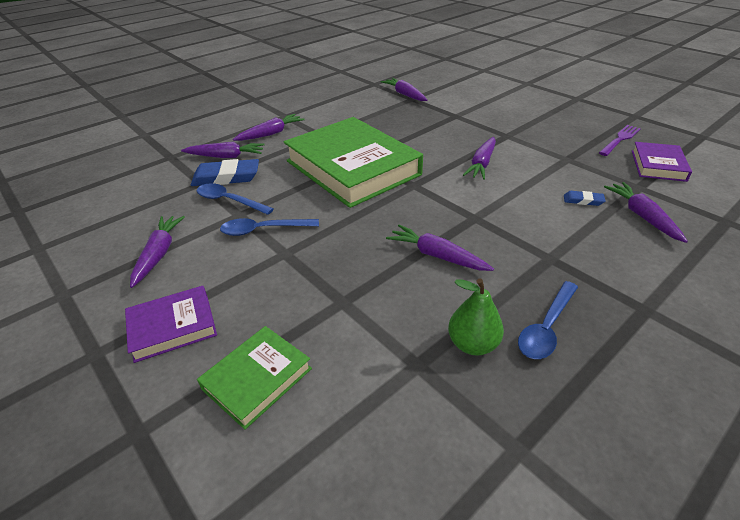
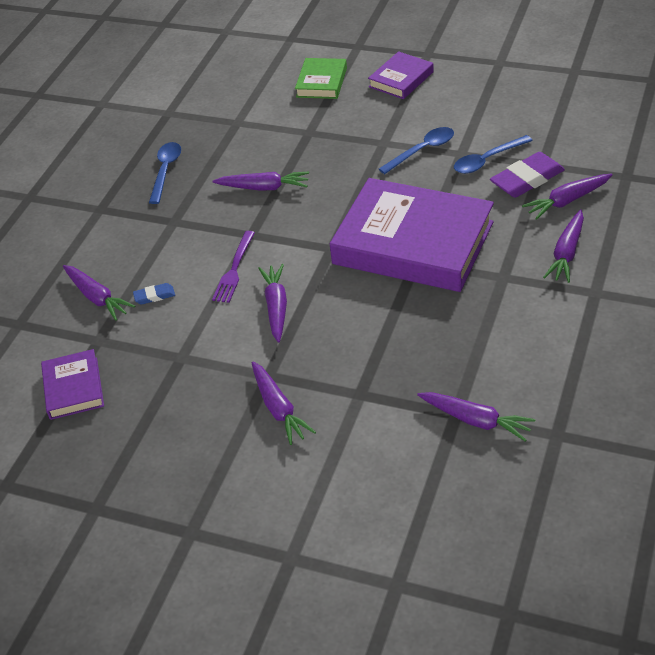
camera: 155 degrees right, 5 degrees up
(159, 254) = (477, 104): purple carrot -> purple carrot (279, 408)
(226, 177) = (527, 179): blue eraser -> purple eraser
(229, 201) = (487, 160): blue spoon -> blue spoon turned 150 degrees clockwise
(352, 168) = (413, 243): green book -> purple book
(472, 344) = (209, 144): green pear -> none
(620, 139) = (118, 428): purple fork -> purple fork (234, 269)

